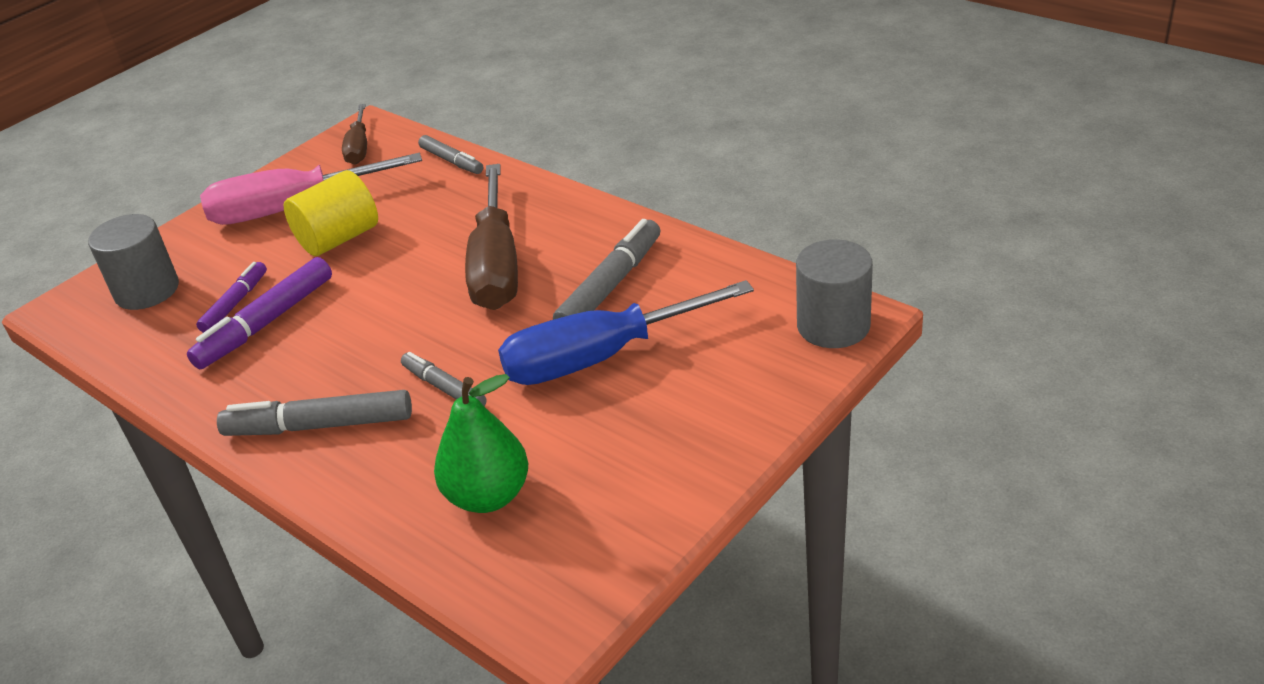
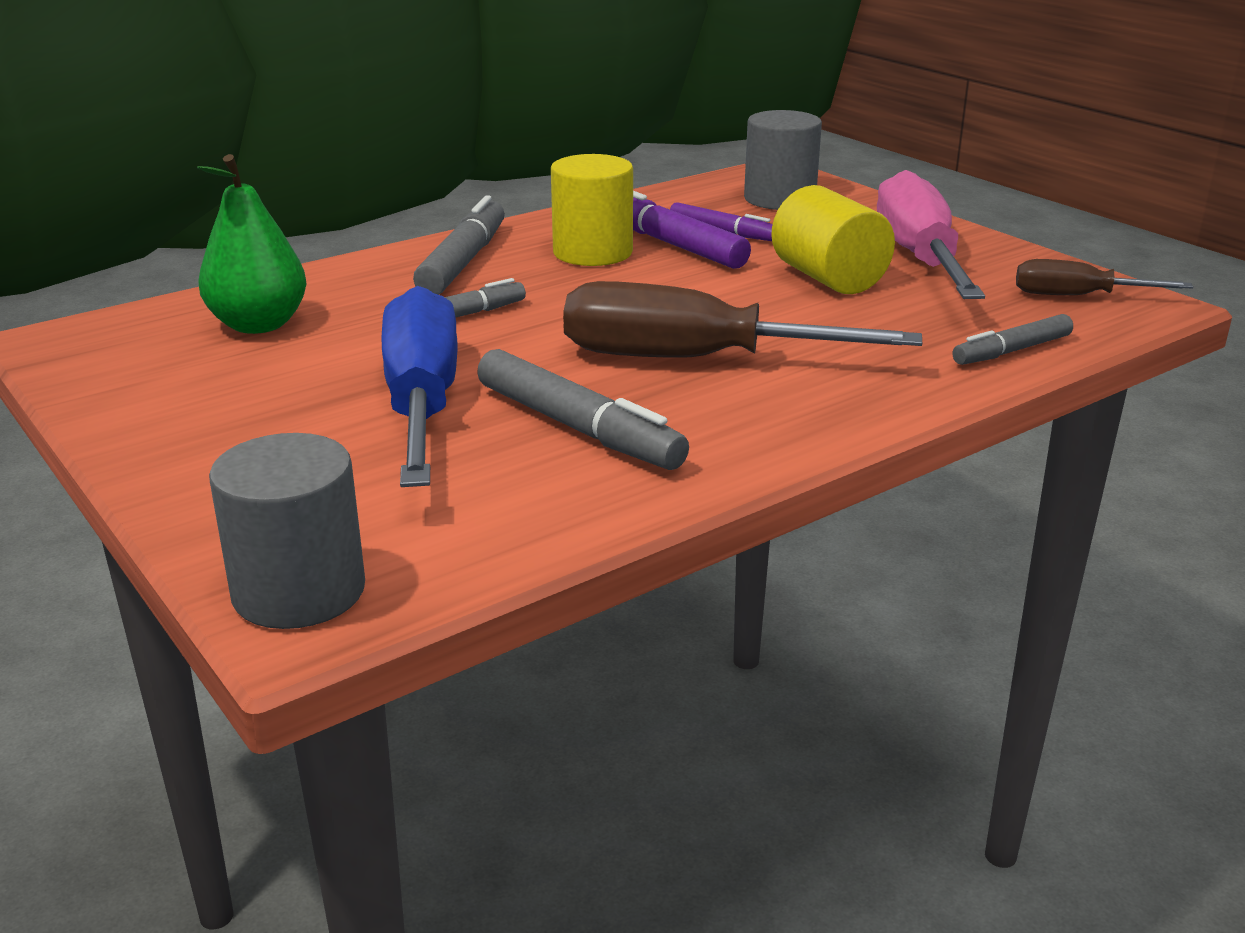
camera: 100 degrees right, 10 degrees down
(290, 359) = (592, 252): none -> yellow cylinder

